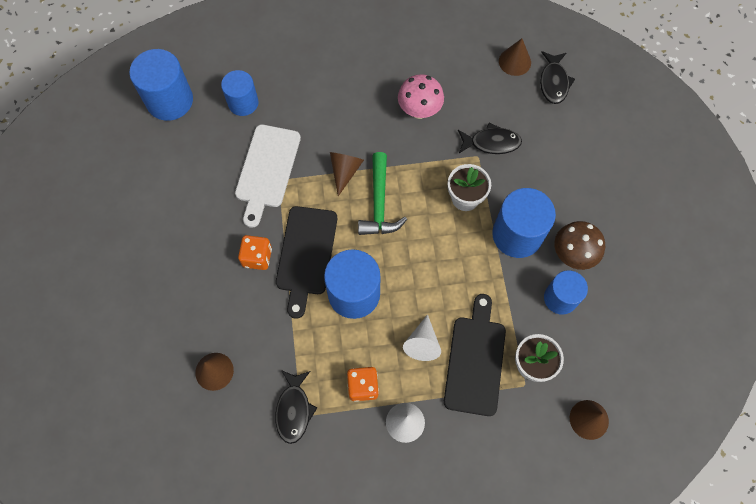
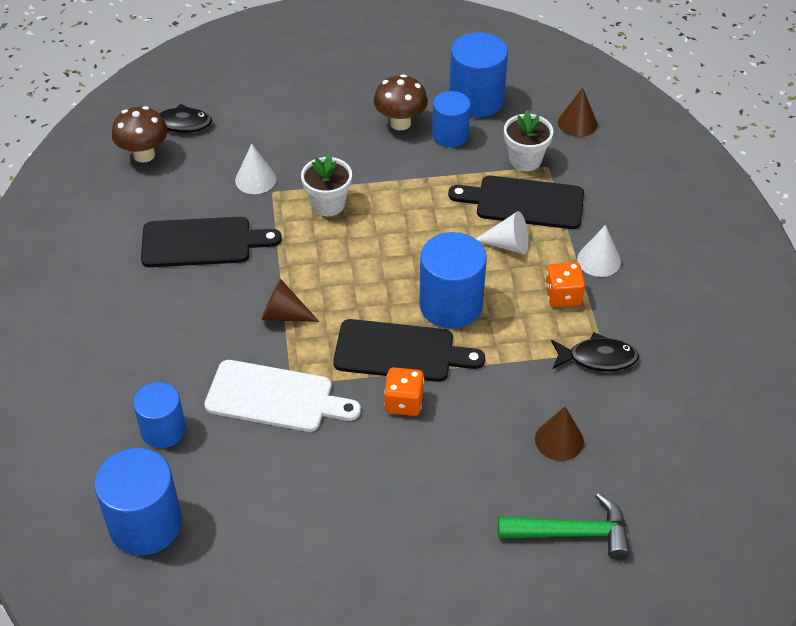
camera: 90 degrees left, 20 degrees down
(379, 204) = (331, 281): green hammer -> green hammer (572, 533)
(419, 111) = (202, 242): pink mushroom -> black cutting board
(491, 143) = (255, 179): black fish -> white cone
(514, 61) = (144, 155): brown cone -> brown mushroom
(517, 234) = (375, 164): blue cylinder -> blue cylinder (476, 100)

